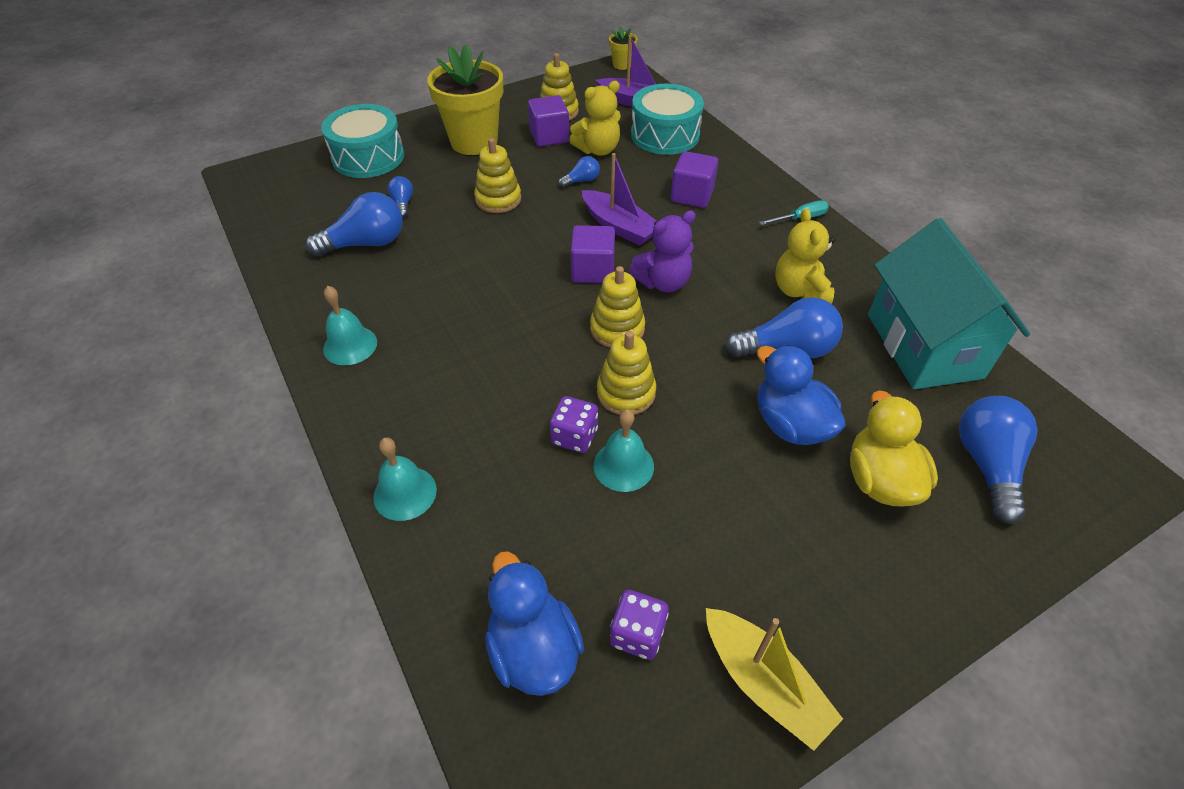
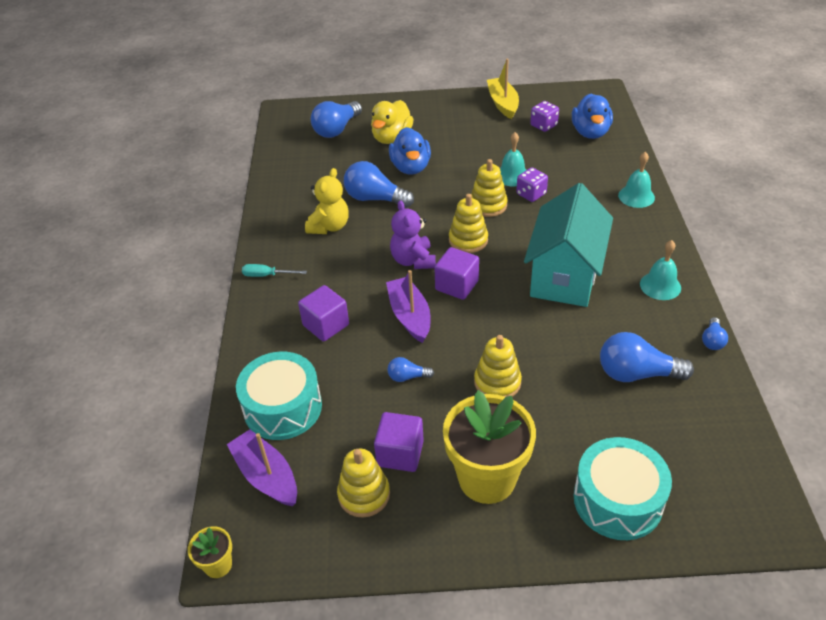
camera: 150 degrees left, 5 degrees down
(403, 203) = (592, 411): blue light bulb -> blue light bulb (712, 341)
(598, 150) = (364, 412): yellow teddy bear -> none
(663, 282) = (413, 260): purple teddy bear -> purple teddy bear turned 105 degrees counterclockwise
(923, 346) = (297, 178): turquoise house -> turquoise house (565, 276)

